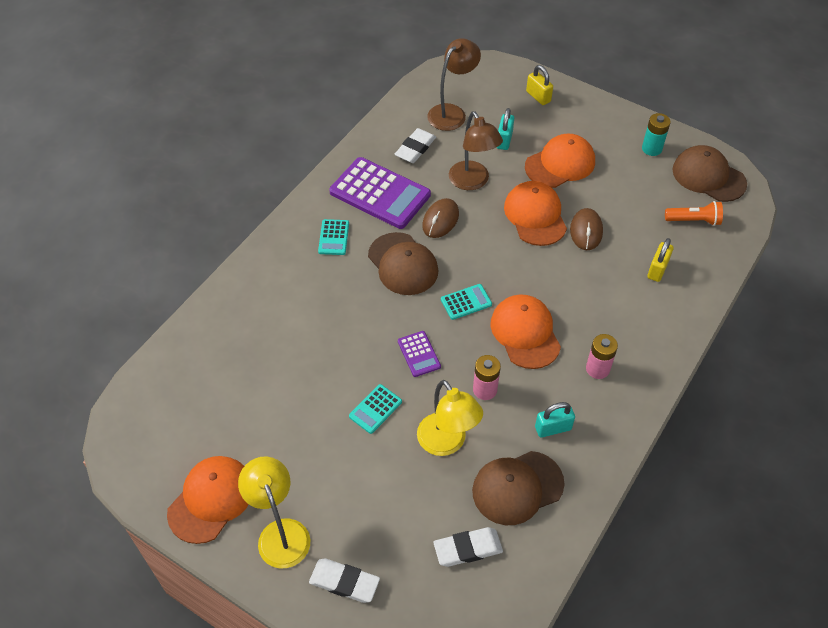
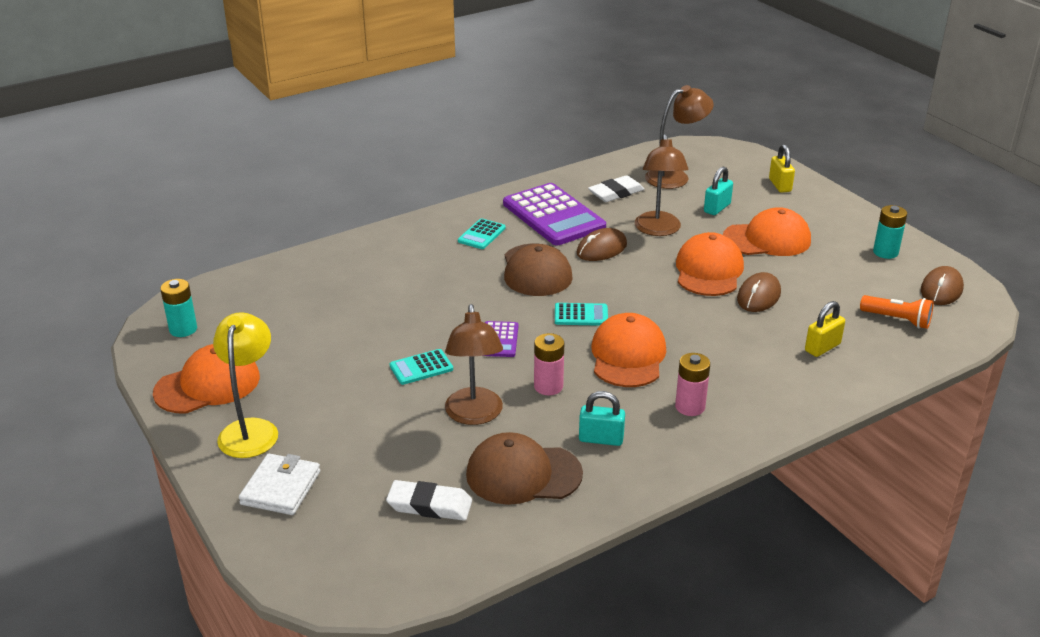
camera: 25 degrees right, 20 degrees down
(146, 446) = (183, 329): none -> turquoise battery
(344, 582) = (281, 488): white eraser -> white wallet
(447, 443) = (474, 415): yellow lamp -> brown lamp
(708, 176) = (941, 290): brown cap -> brown mouse

